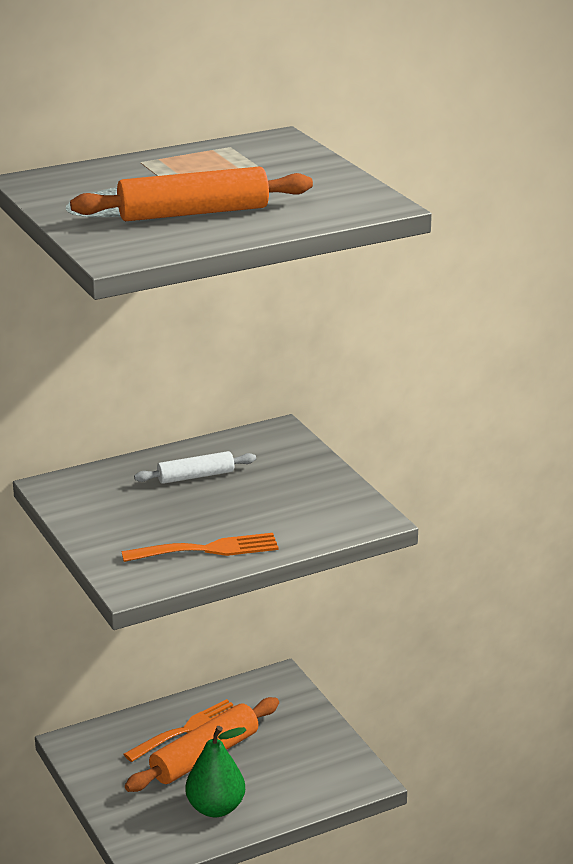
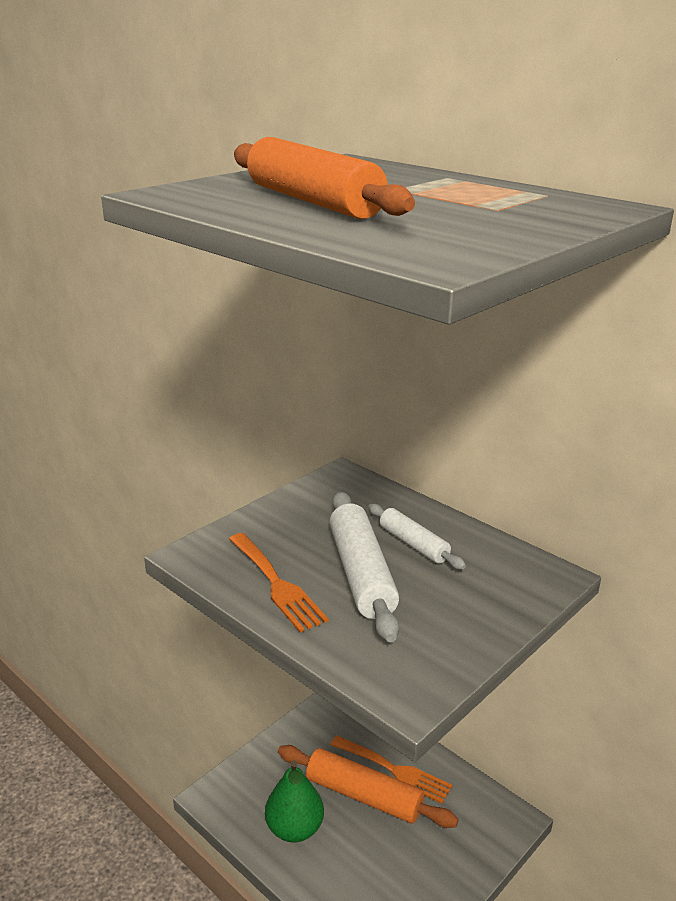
camera: 70 degrees right, 0 degrees up
(221, 508) = (361, 574): none -> white rolling pin

